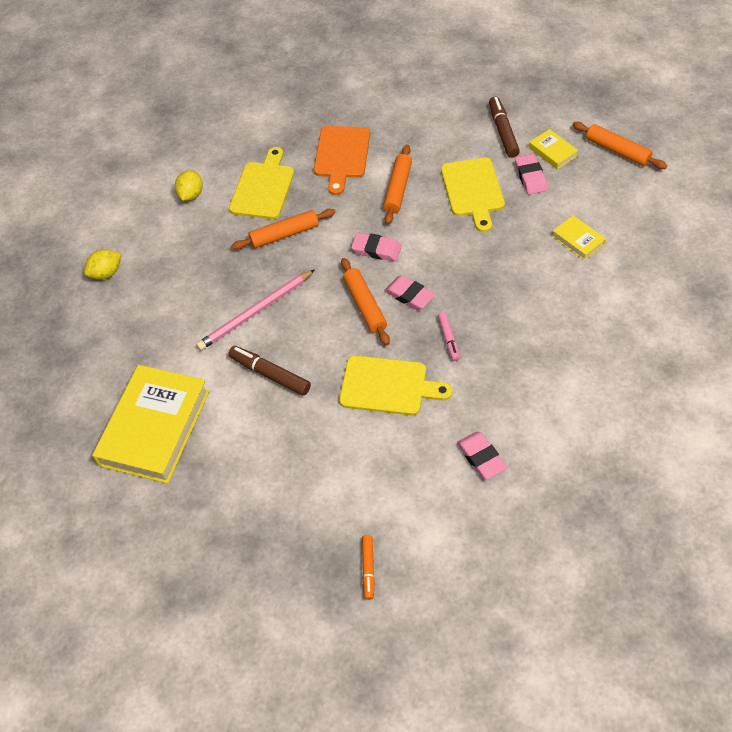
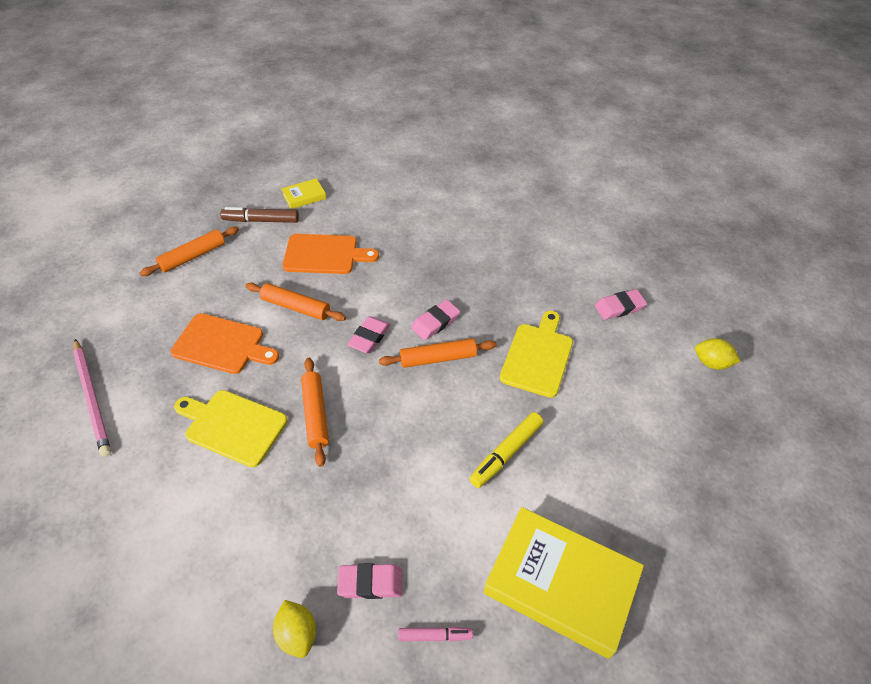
camera: 85 degrees left, 5 degrees down
(191, 195) = (203, 509): yellow lemon -> yellow lemon (711, 363)
(255, 312) = (418, 457): pink pencil -> pink pencil (92, 398)
(270, 374) = (506, 453): brown marker -> yellow marker
(368, 569) = (727, 403): orange marker -> none
(448, 339) = (493, 304): pink marker -> pink marker (435, 636)
(473, 190) = (324, 254): yellow cutting board -> orange cutting board
(530, 177) = (327, 215): pink eraser -> pink eraser (370, 583)
(578, 240) = (411, 204): yellow book -> none
(617, 151) = (323, 162): orange rolling pin -> orange rolling pin (193, 256)

